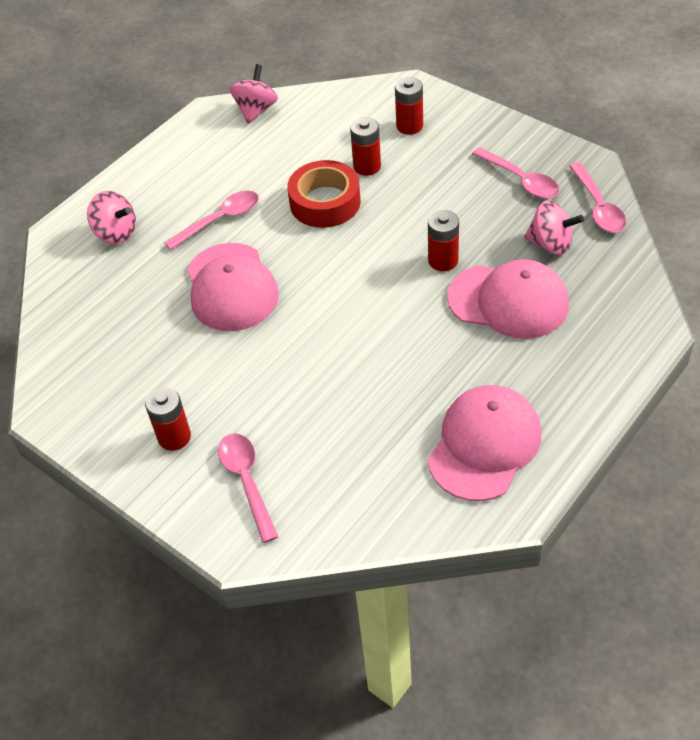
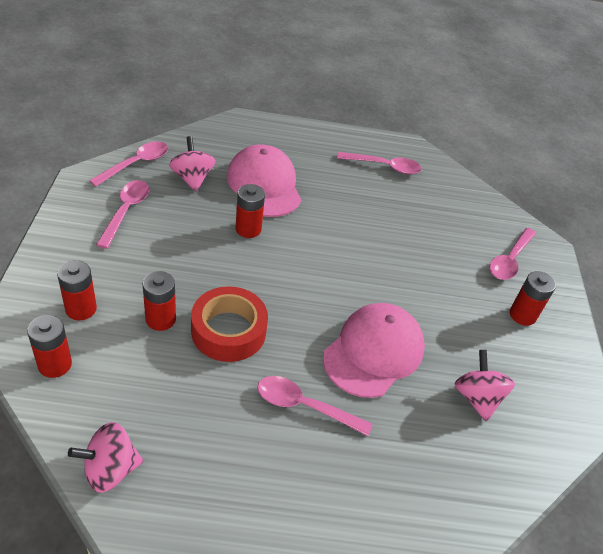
camera: 135 degrees left, 5 degrees down
(116, 233) = (386, 496): pink spinning top -> pink spinning top (477, 398)
(362, 103) = (55, 364): none -> red battery
(484, 445) = (384, 166): pink cap -> pink spoon

